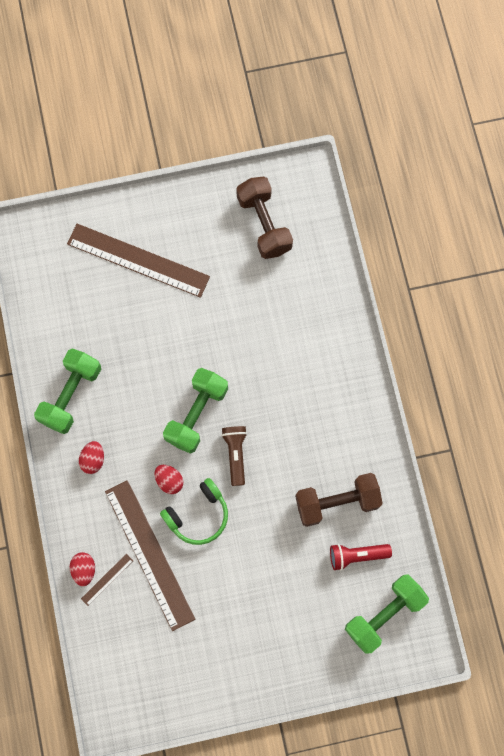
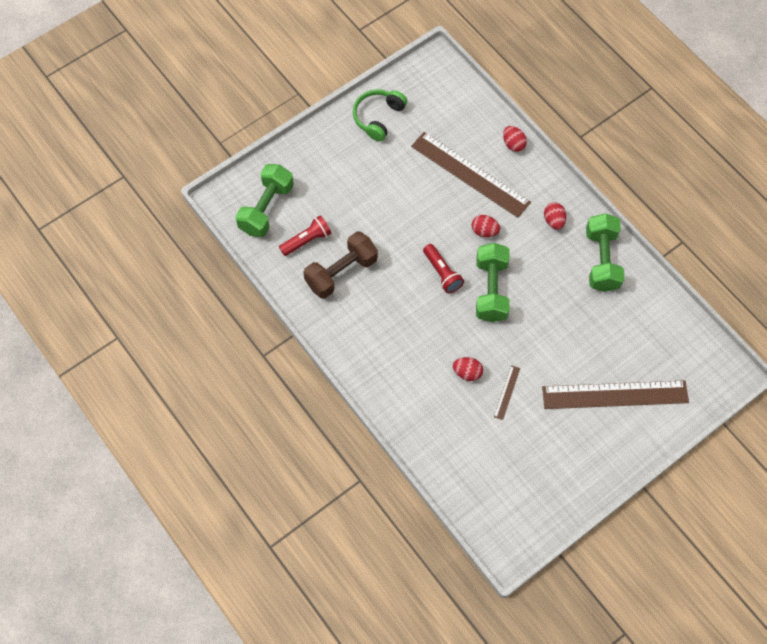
camera: 155 degrees right, 10 degrees down
(107, 579) = (492, 145): brown ruler -> brown ruler (506, 392)
(198, 515) = (448, 216): green headphones -> green headphones (378, 117)
(235, 454) = (442, 273): brown flashlight -> red flashlight
(263, 342) = (467, 372): none -> red egg
(264, 224) = (522, 479): brown dumbbell -> none

